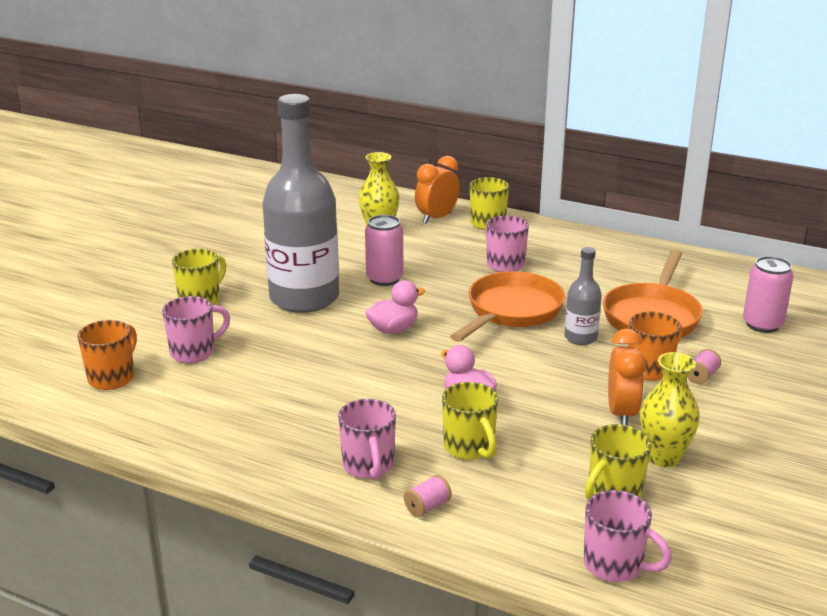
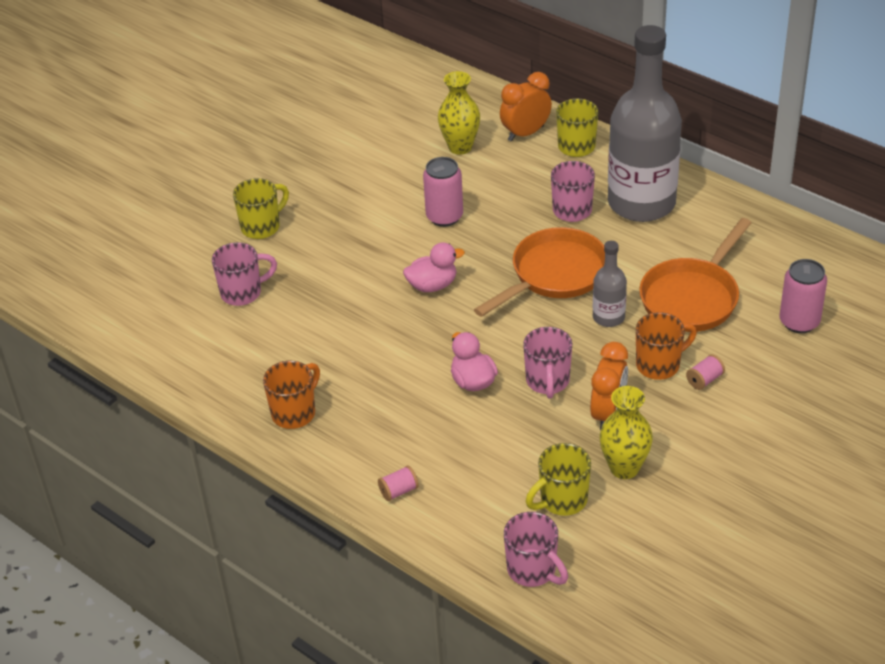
camera: 15 degrees right, 15 degrees up
(112, 378) = (166, 314): orange mug -> orange mug (295, 413)
(304, 298) = (359, 234): grey bottle -> grey bottle (641, 203)
(368, 466) = (362, 442): pink mug -> pink mug (547, 382)
(469, 448) = (455, 434): yellow mug -> none

